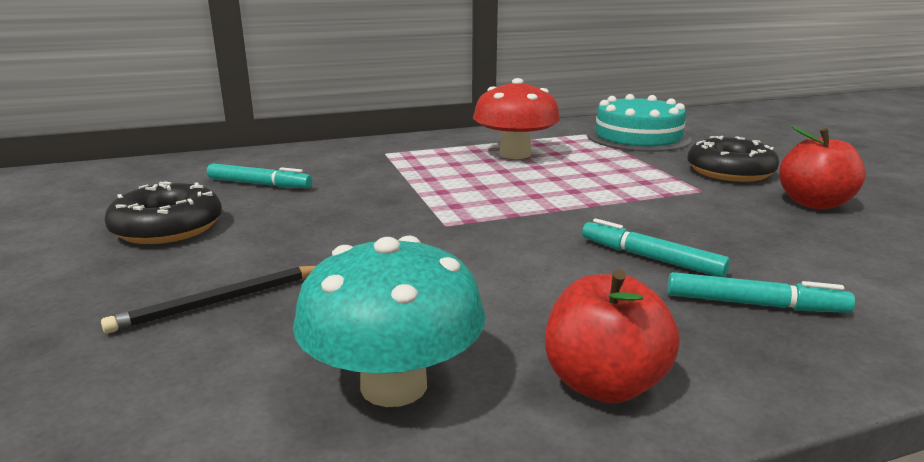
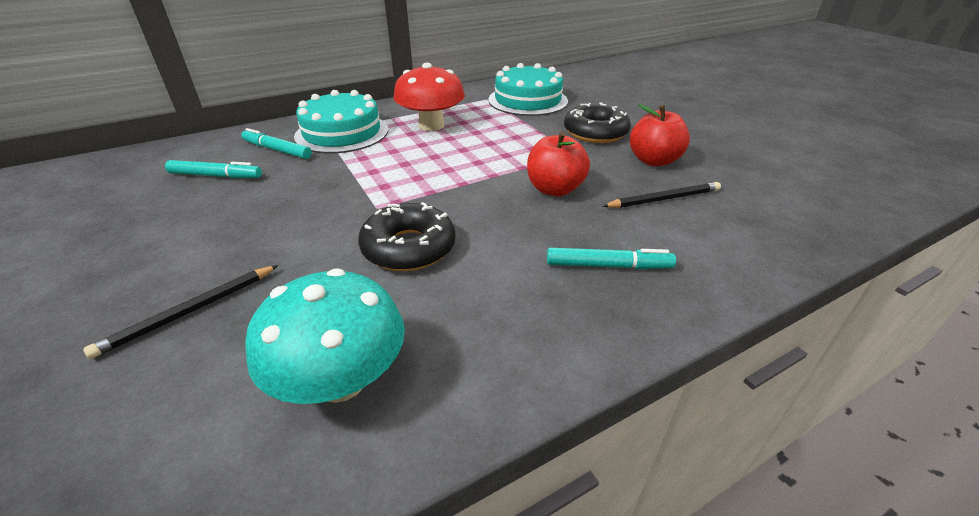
camera: 10 degrees left, 15 degrees up
(167, 228) = (136, 233): black donut -> black donut (409, 248)
(406, 155) = (342, 133): none -> turquoise cake
(604, 384) = (500, 356): red apple -> red apple (554, 189)
(650, 258) = (535, 227): turquoise marker -> turquoise marker (277, 150)
(831, 242) = (663, 199): none -> black pencil

